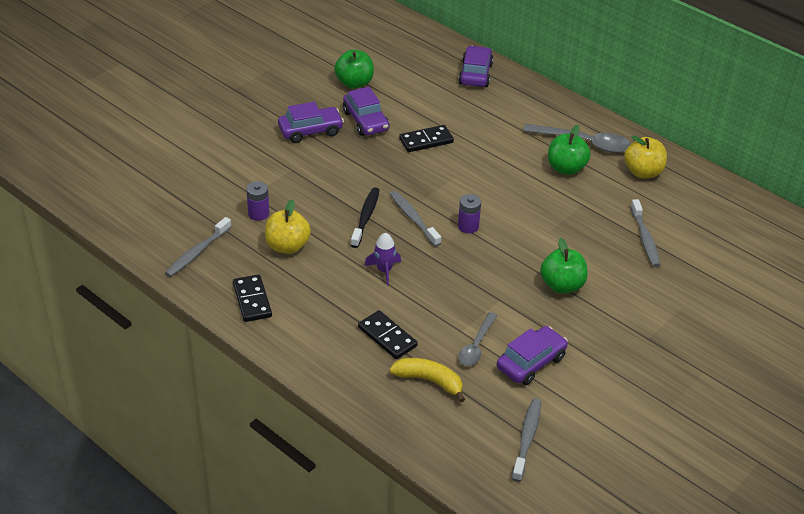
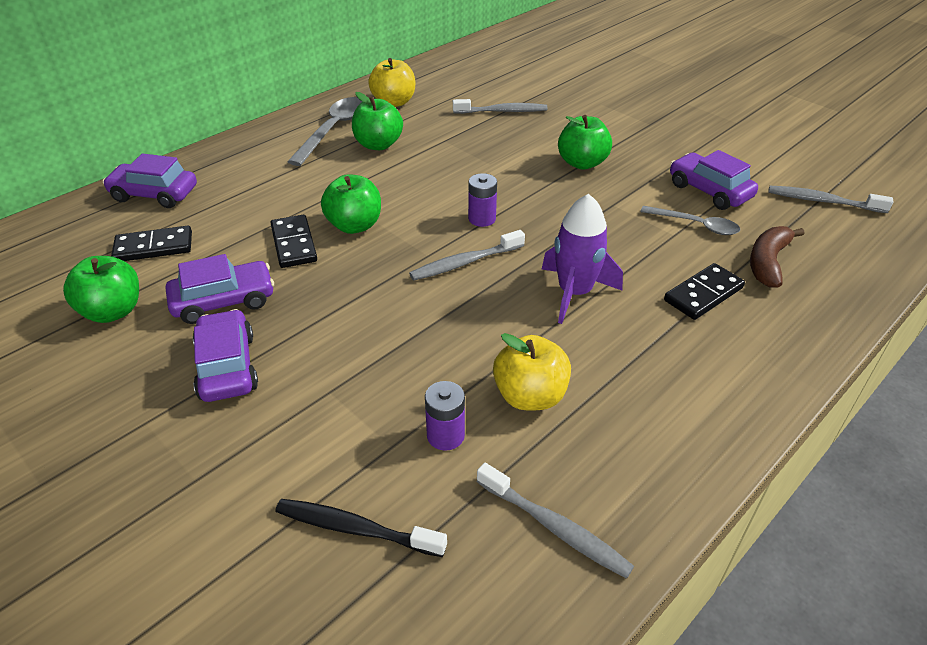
camera: 85 degrees left, 0 degrees up
(252, 300) = (666, 440): black domino -> black domino (154, 247)
(366, 217) = (460, 307): black toothbrush -> black toothbrush (355, 528)
(384, 270) = (574, 293): purple rocket -> purple rocket, size x1.61
(429, 381) = (768, 263): yellow banana -> brown banana
(451, 165) = (354, 225): none -> green apple

